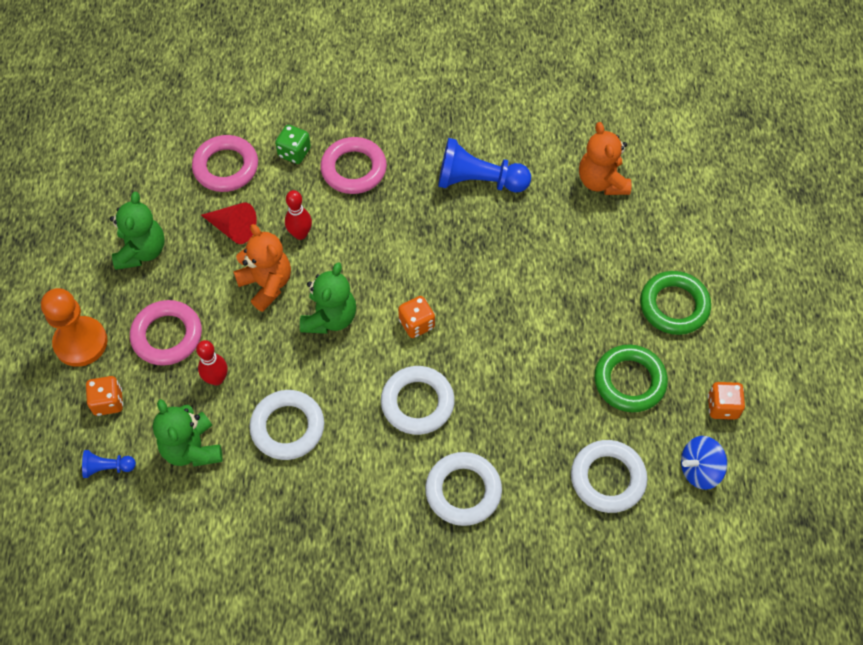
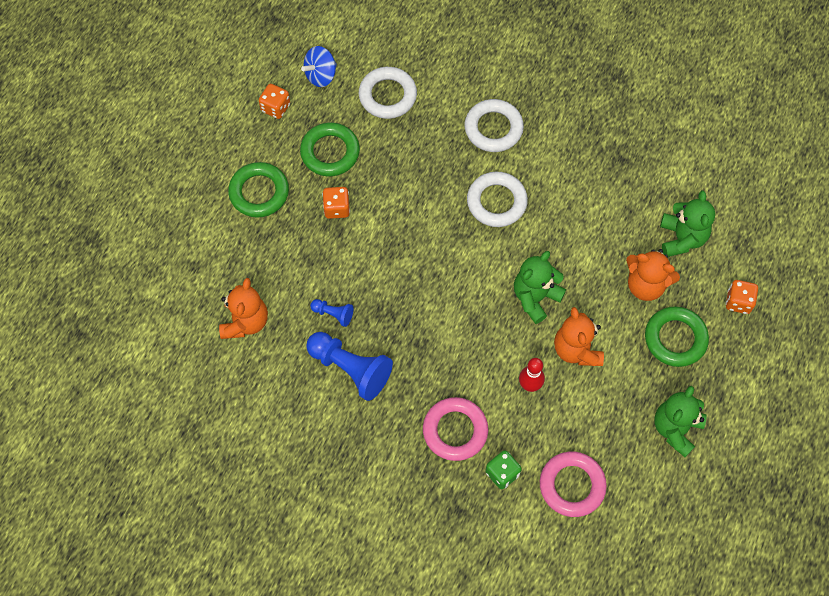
camera: 155 degrees left, 5 degrees up
(81, 342) = (749, 363): orange pawn -> none
(108, 467) = (750, 250): blue pawn -> blue pawn (333, 314)
(167, 336) = (675, 338): pink ring -> green ring
(216, 379) = (645, 285): red bowling pin -> orange teddy bear
(233, 228) = (587, 416): red cone -> none
(287, 427) = (603, 224): white ring -> none
(416, 324) = (467, 263): orange dice -> orange dice (337, 208)
(699, 470) = (321, 75): blue spinning top -> blue spinning top turned 135 degrees clockwise

